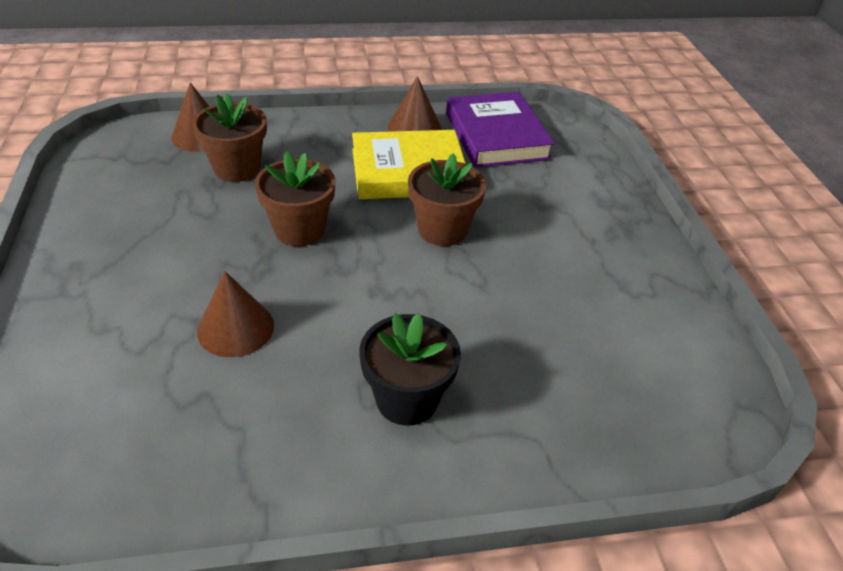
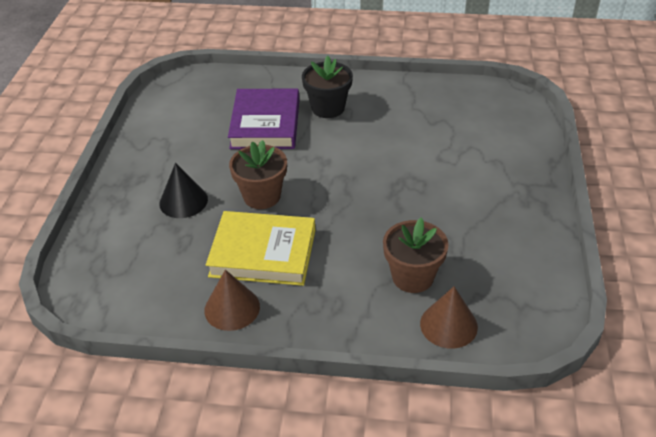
camera: 160 degrees left, 0 degrees up
(236, 328) = (415, 151): brown cone -> none
(299, 230) = (367, 210): brown flower pot -> none
(496, 136) = (158, 285): purple book -> purple book (265, 124)
(535, 212) = (183, 201): none -> black cone

